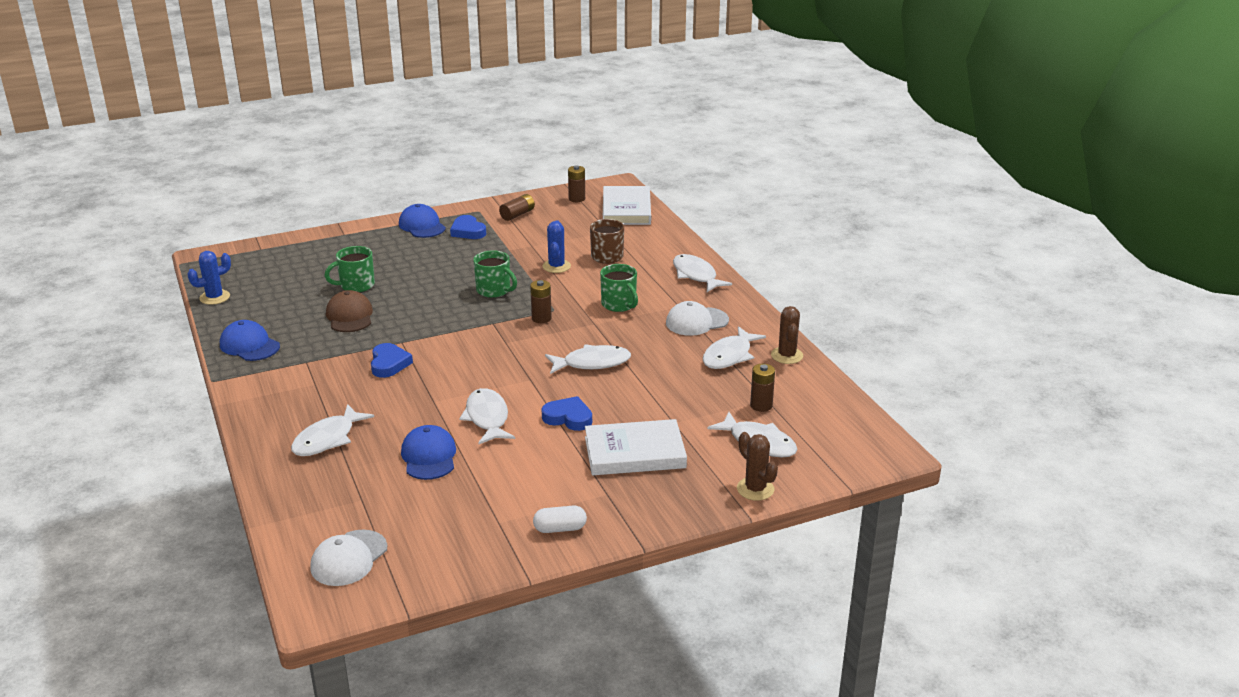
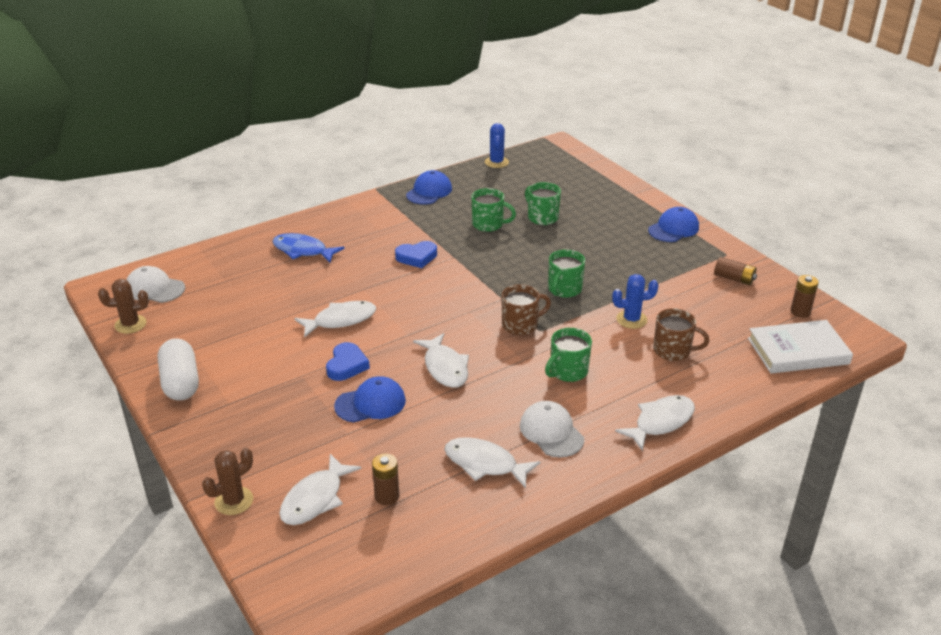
camera: 80 degrees right, 5 degrees up
(215, 297) = (496, 162): blue cactus -> blue cactus turned 45 degrees clockwise
(327, 439) = (303, 251): white fish -> blue fish
(349, 316) = (488, 224): brown cap -> green mug
(429, 456) = (281, 300): blue cap -> blue cap (370, 403)
(468, 231) = (678, 255): blue heart -> none
(541, 318) = (520, 325): brown battery -> brown mug
(560, 528) = (180, 382): white capsule -> white capsule, size x1.71
(634, 452) = (293, 413): white book -> none
(787, 355) = (498, 512): brown cactus -> brown cactus (130, 324)

